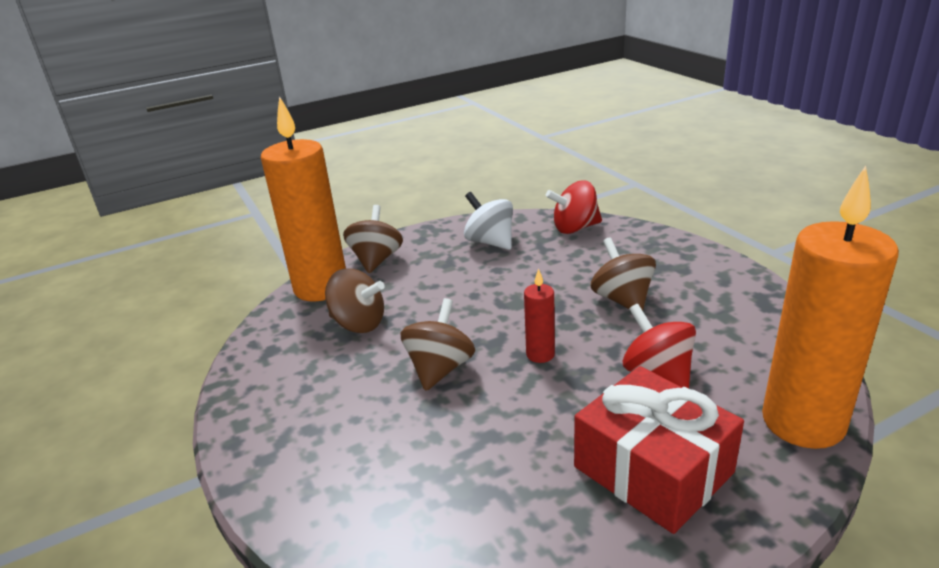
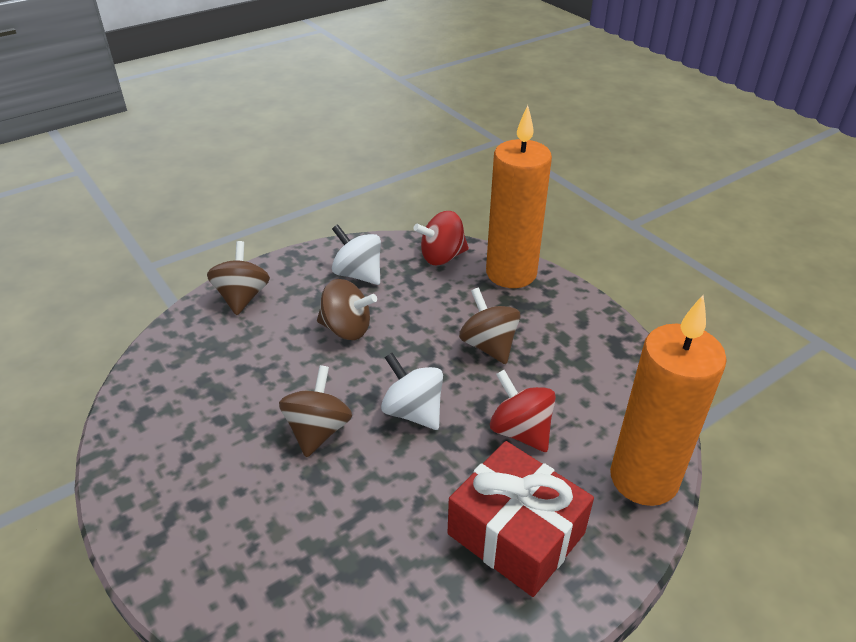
camera: 10 degrees left, 10 degrees up
(321, 287) = (187, 333): orange candle -> orange candle (511, 273)
(358, 324) = (232, 378): brown spinning top -> brown spinning top (346, 329)
(540, 354) = (413, 411): red candle -> white spinning top

